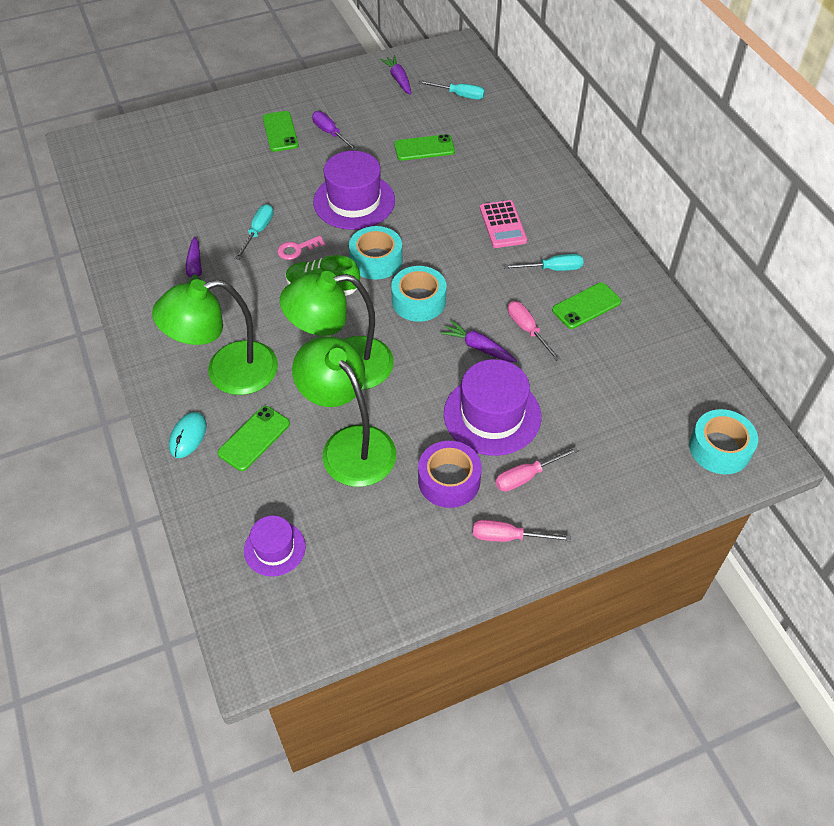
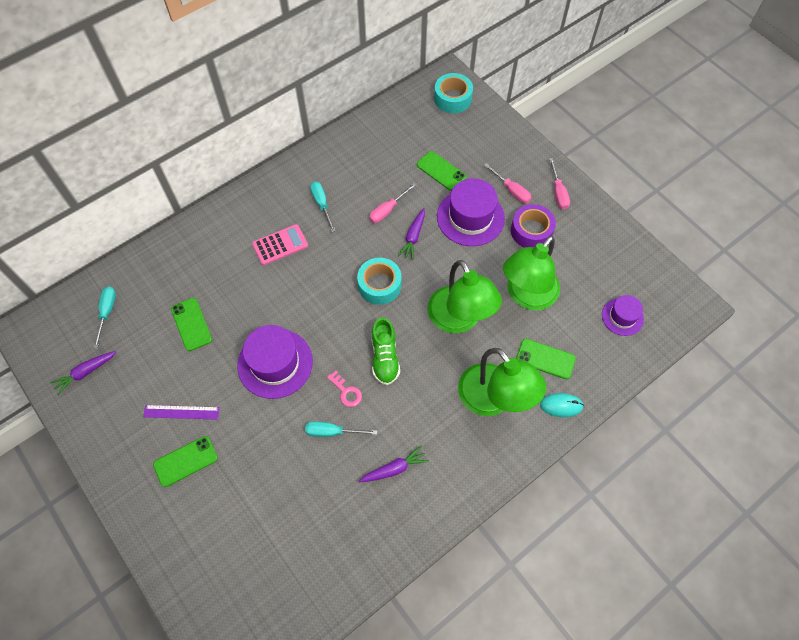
camera: 105 degrees left, 10 degrees up
(330, 133) = (181, 412): purple screwdriver -> purple ruler
(376, 260) = (343, 326): turquoise tape -> none
(586, 306) = (354, 179): green phone -> green phone (441, 171)

